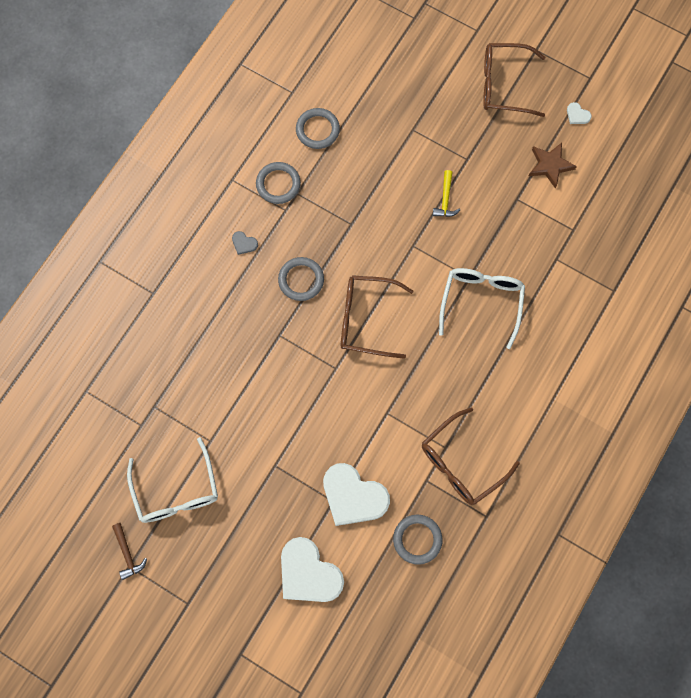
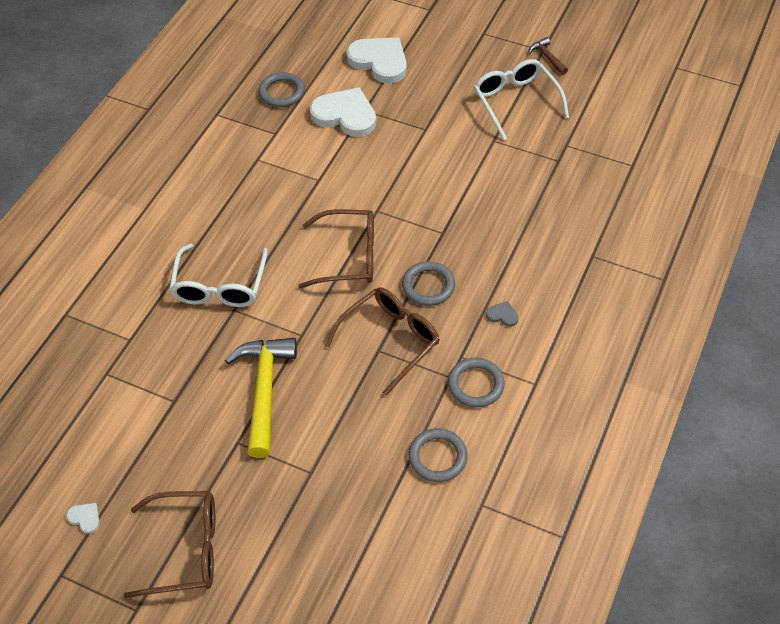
camera: 175 degrees right, 20 degrees down
(445, 199) = (264, 390): yellow hammer -> yellow hammer, size x2.10
(461, 463) = (241, 149): brown glasses -> brown glasses (390, 340)
(550, 165) = (128, 446): brown star -> none

